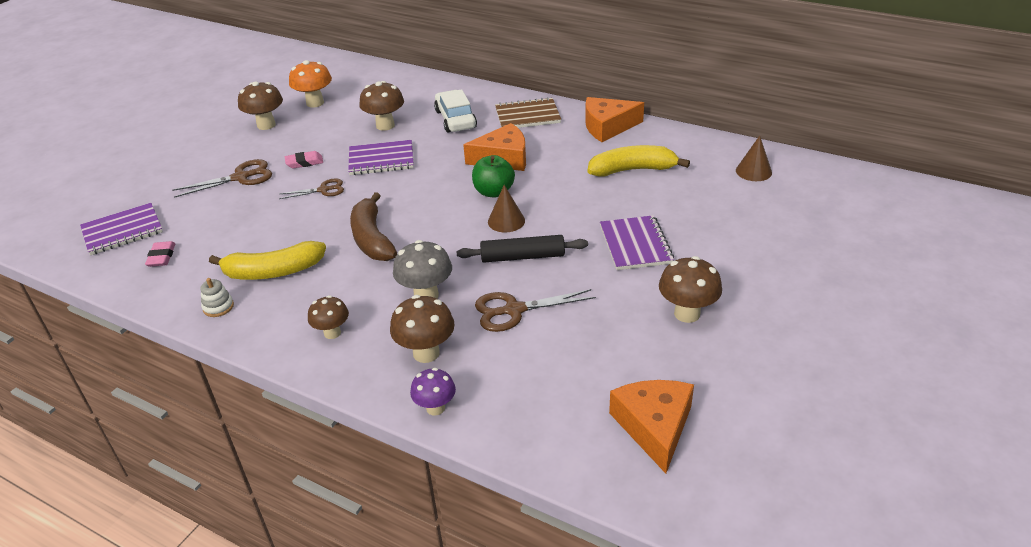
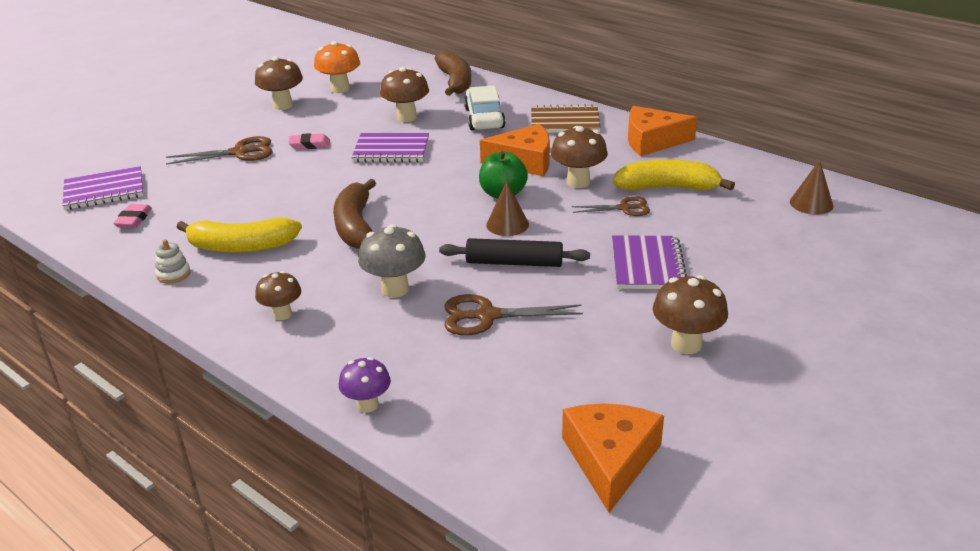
camera: 10 degrees right, 5 degrees down
(323, 190) = (320, 173): brown scissors -> brown scissors (624, 208)
(419, 86) = (455, 82): none -> brown banana
(426, 353) = (376, 347): brown mushroom -> brown mushroom (578, 182)

